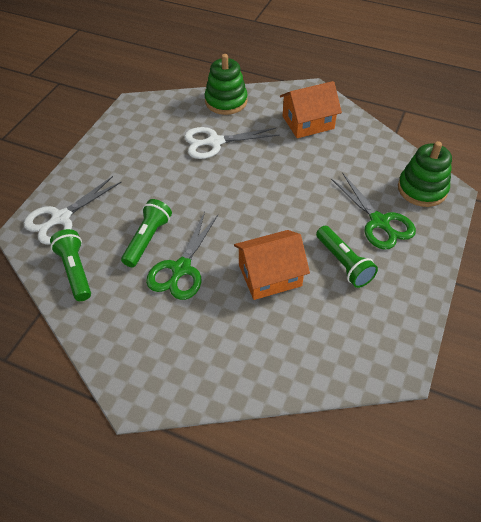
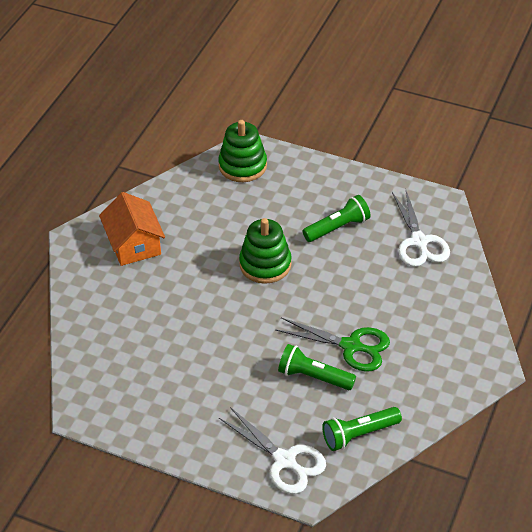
camera: 90 degrees left, 5 degrees down
(215, 142) = (162, 326): white scissors -> white scissors (419, 241)
(226, 101) = (86, 318): green stacking toy -> green stacking toy (265, 264)
(270, 275) = (355, 279): orange house -> none
(379, 222) = (286, 199): green scissors -> none

